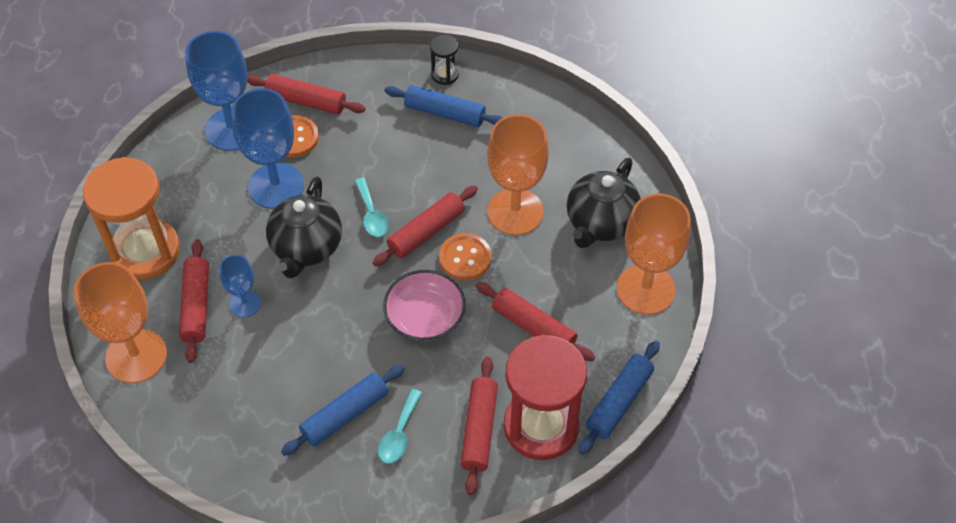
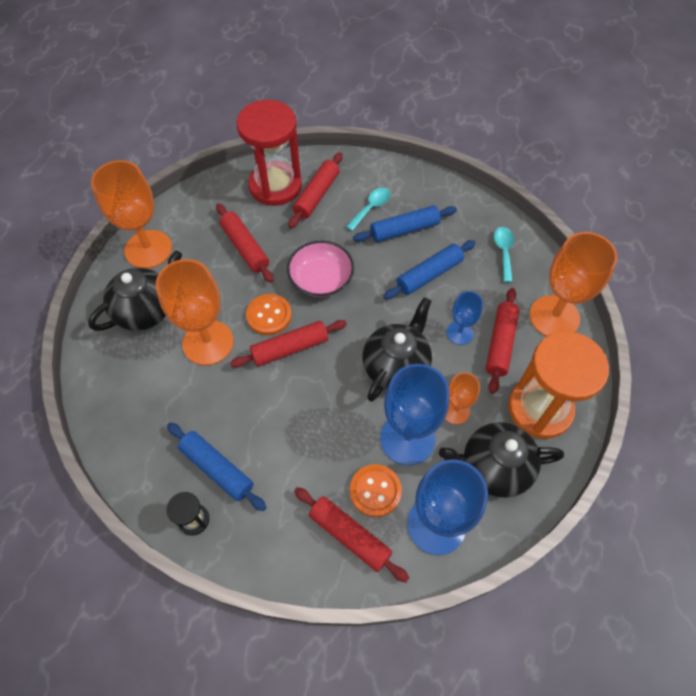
camera: 160 degrees left, 5 degrees up
(186, 186) = (493, 468): none -> black teapot
(233, 224) = (455, 411): none -> orange goblet
(372, 214) = (329, 379): turquoise spoon -> turquoise spoon (503, 252)
(619, 402) = (216, 185): blue rolling pin -> blue rolling pin (429, 275)

